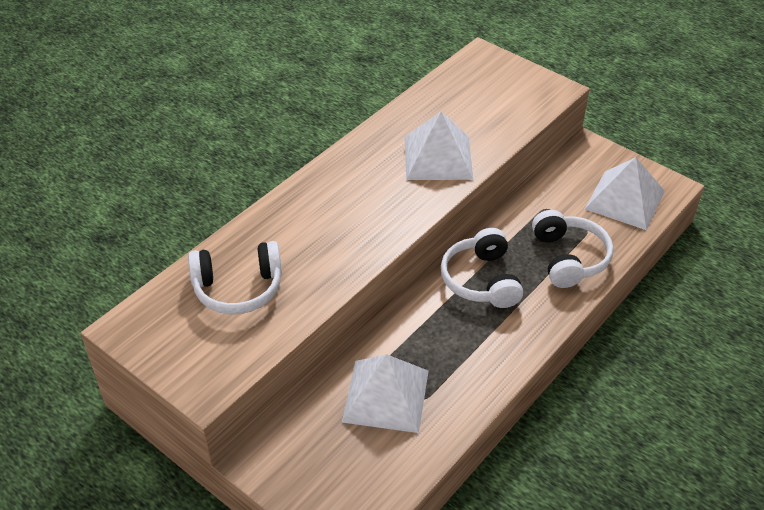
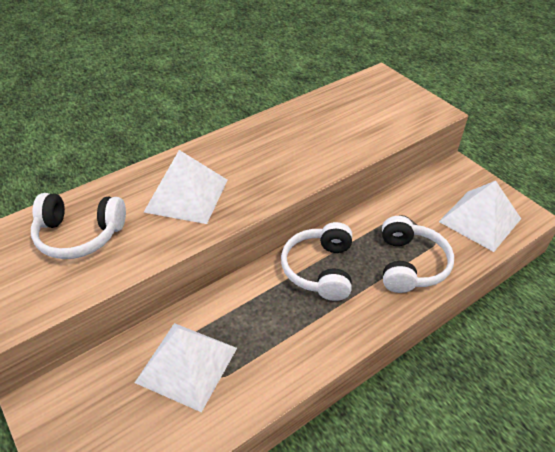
camera: 15 degrees right, 0 degrees up
(438, 157) = (308, 151): white pyramid -> white pyramid (186, 195)

